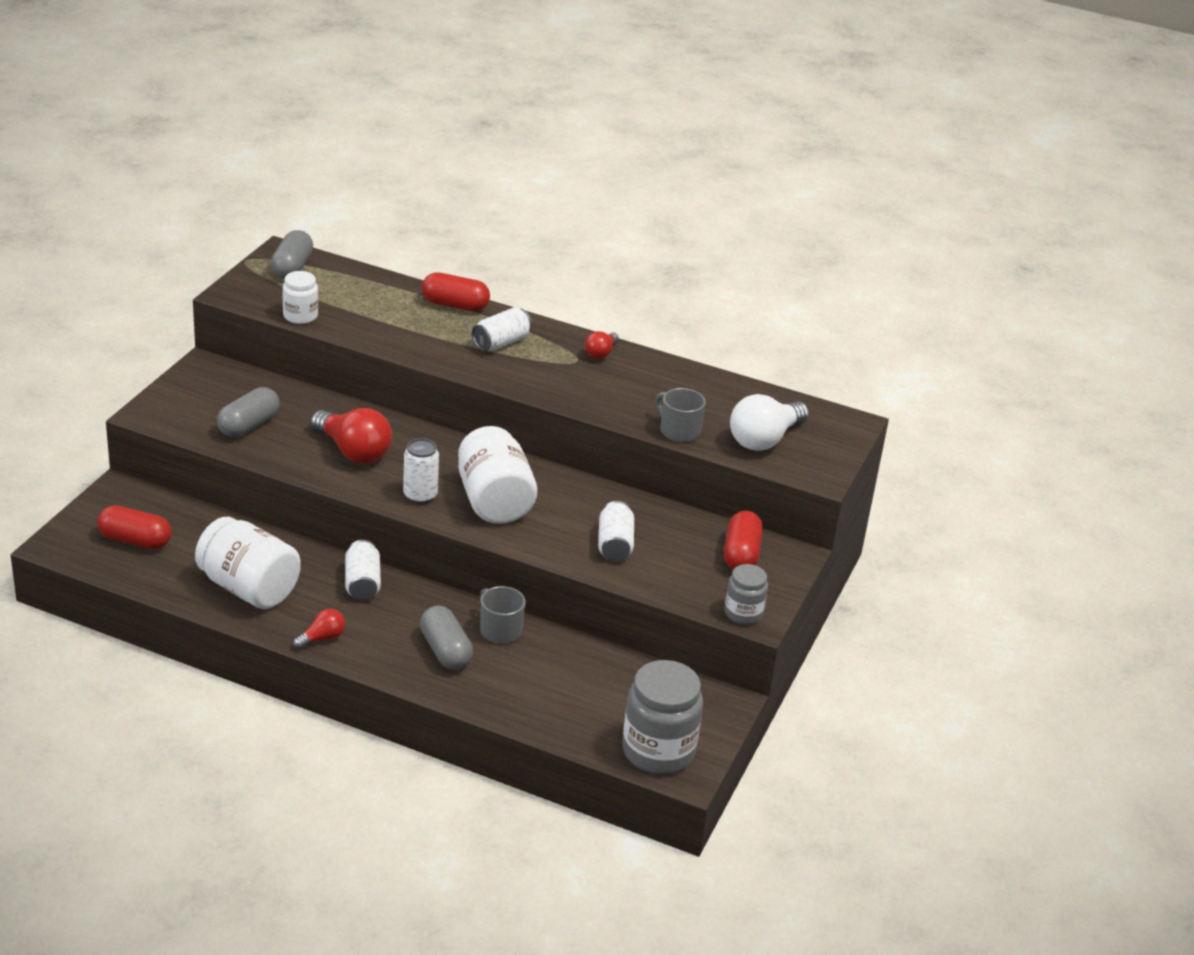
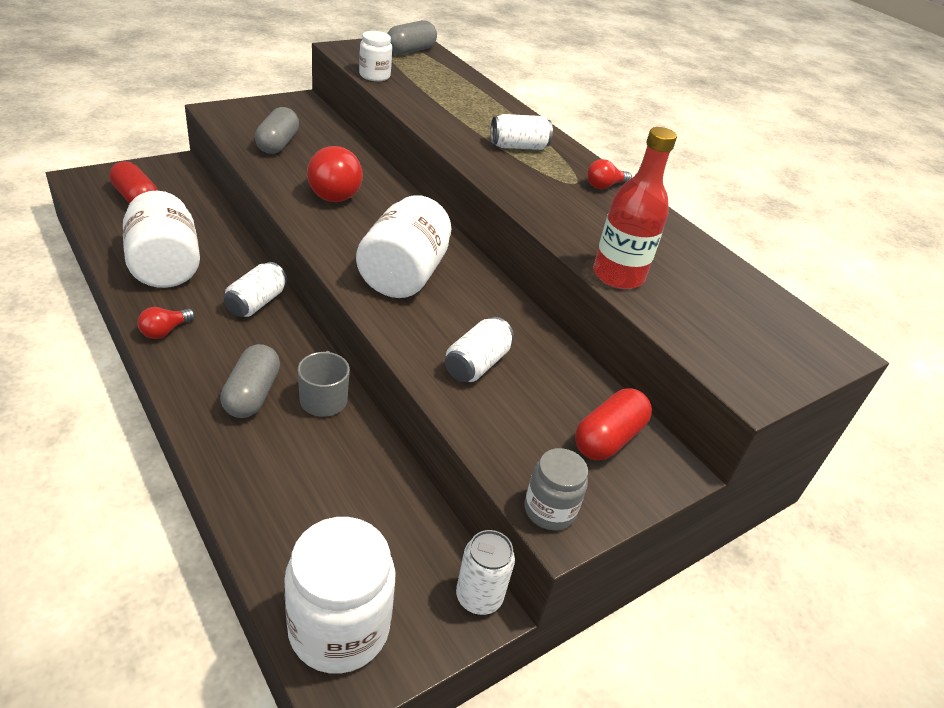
camera: 30 degrees right, 5 degrees up
(248, 425) = (277, 144): grey capsule -> grey capsule turned 60 degrees counterclockwise
(322, 638) = (165, 331): red light bulb -> red light bulb turned 135 degrees clockwise
(420, 495) = (343, 243): white can -> white can (479, 597)
(455, 305) = (509, 111): red capsule -> none
(658, 751) = (339, 628): grey jar -> white jar
(679, 431) = (618, 275): grey mug -> red bottle
(764, 439) = (711, 322): white light bulb -> none

